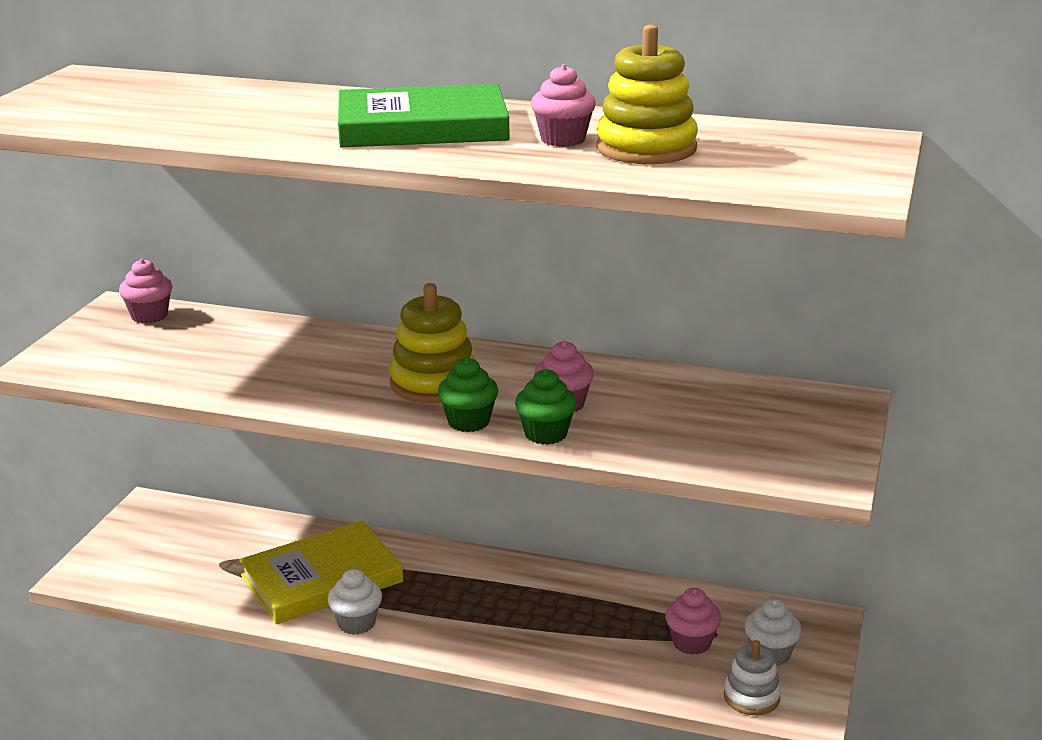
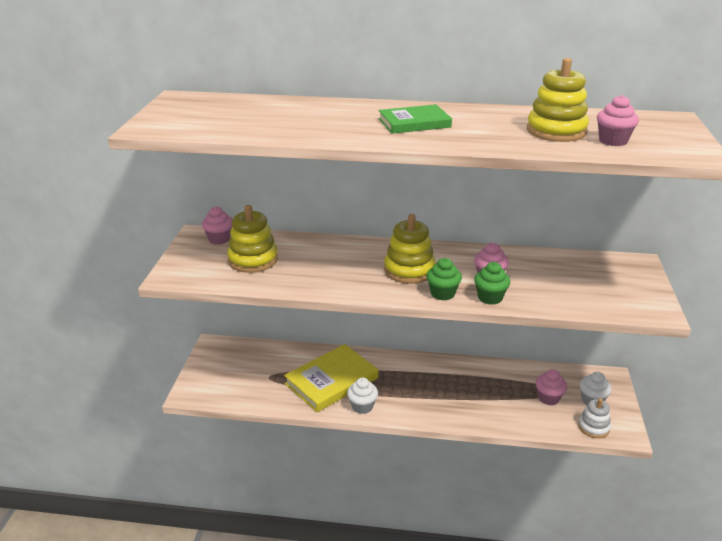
camera: 10 degrees left, 5 degrees up
(186, 350) = (253, 260): none -> yellow stacking toy
(422, 126) = (414, 123): green book -> green book, size x0.63
(563, 139) = (503, 127): pink cupcake -> pink cupcake (613, 141)

